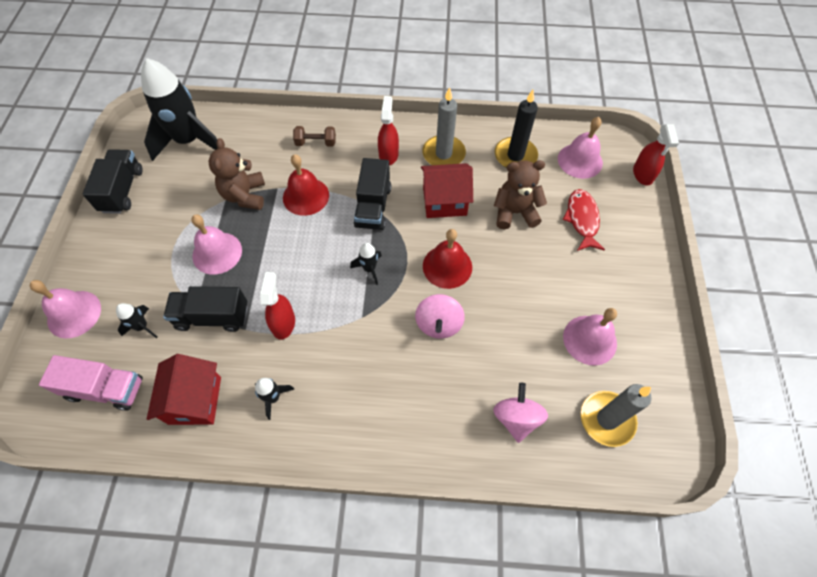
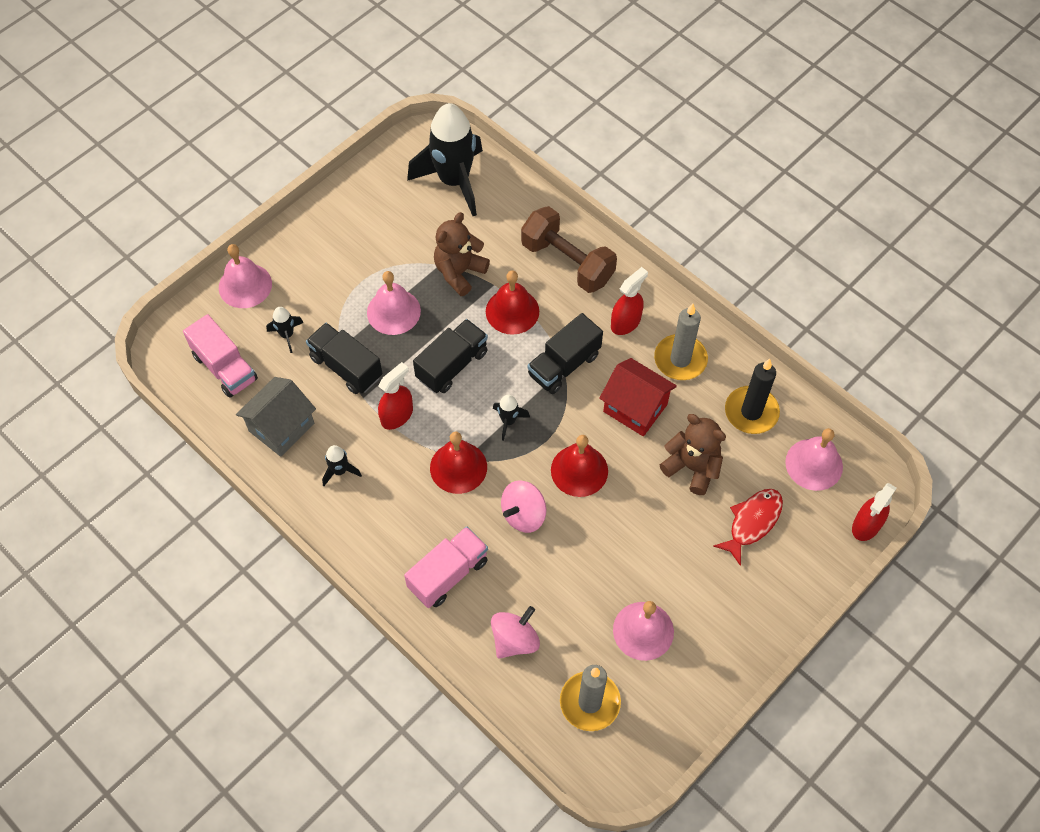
camera: 40 degrees right, 0 degrees up
(122, 190) = (361, 194): black truck -> black truck (452, 365)
(195, 400) = (281, 427): red house -> grey house
(316, 143) = (567, 262): brown dumbbell -> brown dumbbell, size x1.98
(362, 326) = (458, 467): none -> red bell
(425, 410) = (448, 574): none -> pink truck

